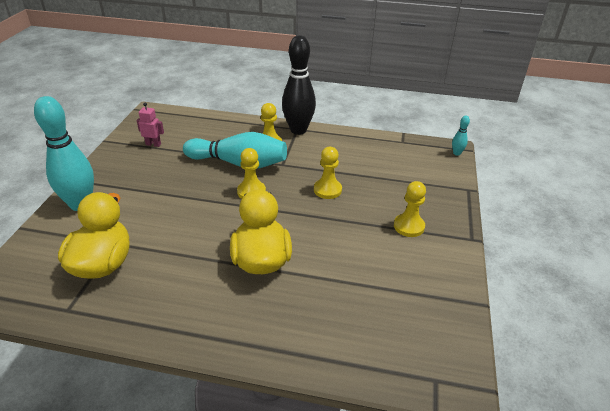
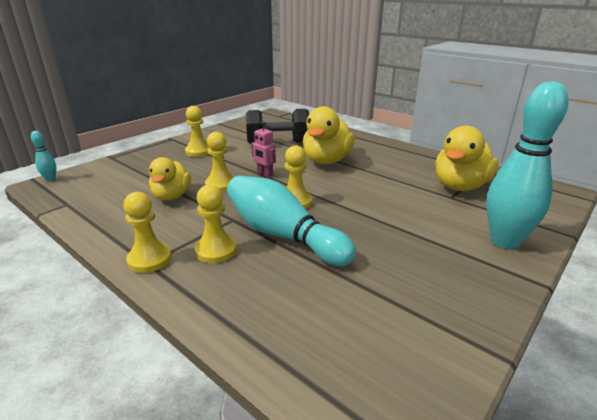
camera: 150 degrees left, 10 degrees down
(153, 144) = (400, 311): pink robot -> pink robot (265, 174)
(298, 130) = (149, 259): black bowling pin -> yellow pawn
(347, 168) = (172, 196): none -> yellow duck
(347, 279) = (278, 143): none -> black dumbbell

